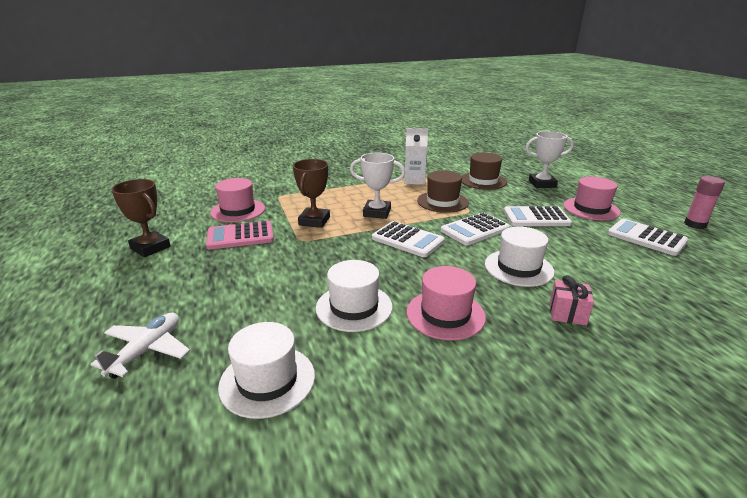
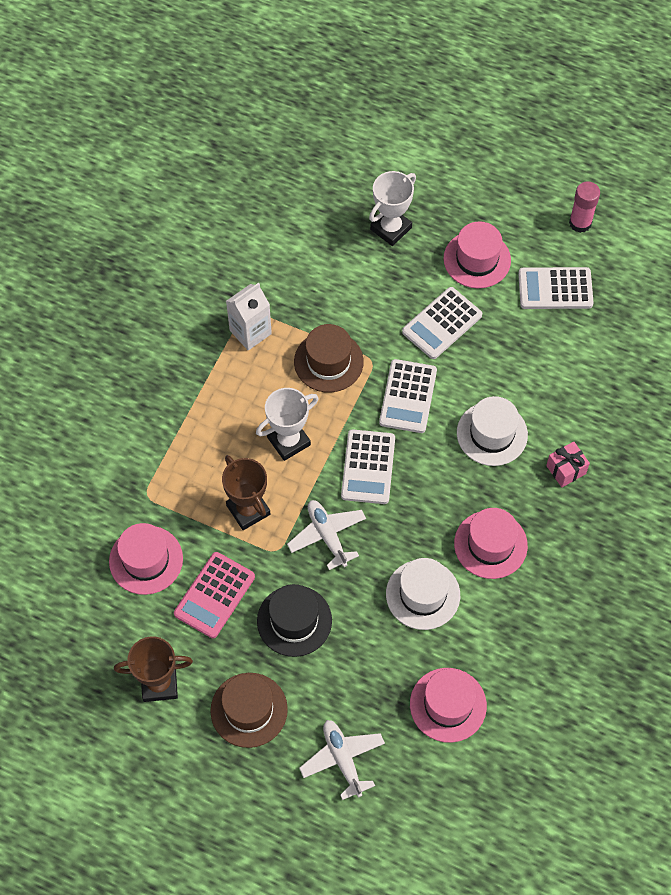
camera: 45 degrees left, 35 degrees up
(257, 268) = (294, 621): none -> black hat
(267, 380) = (448, 705): white hat -> pink hat
(338, 250) = (327, 536): none -> white plane
(407, 240) = (368, 467): white calculator -> white calculator turned 105 degrees clockwise
(483, 181) = (324, 271): brown hat -> brown hat (249, 710)

